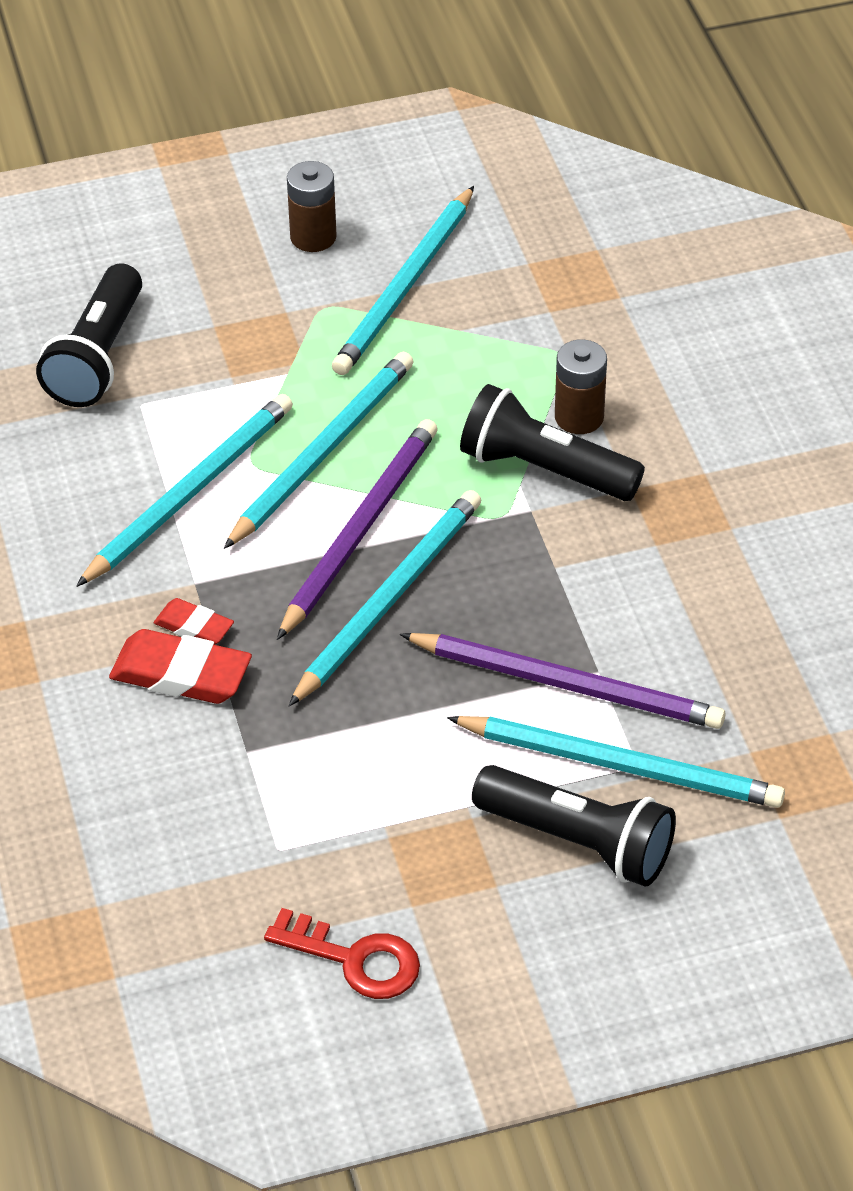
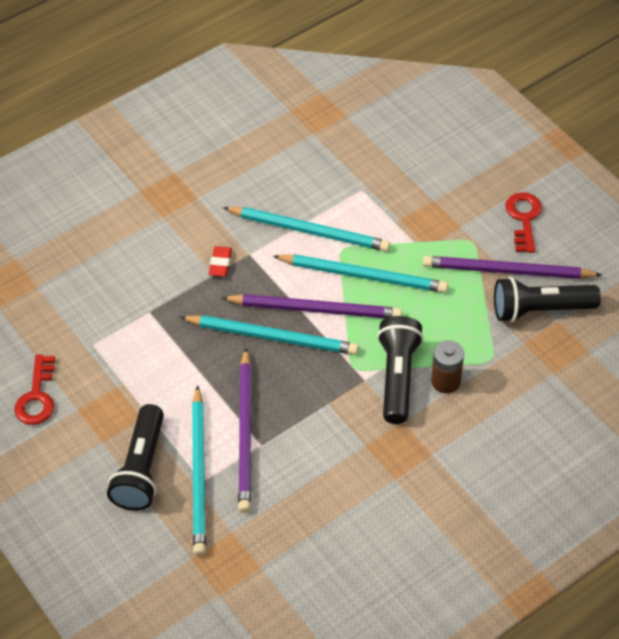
camera: 70 degrees right, 5 degrees up
(98, 357) = (386, 161): black flashlight -> black flashlight (540, 310)
(181, 674) = (187, 269): red eraser -> none
(313, 237) = (524, 218): brown battery -> red key
(405, 286) = (507, 271): turquoise pencil -> purple pencil

